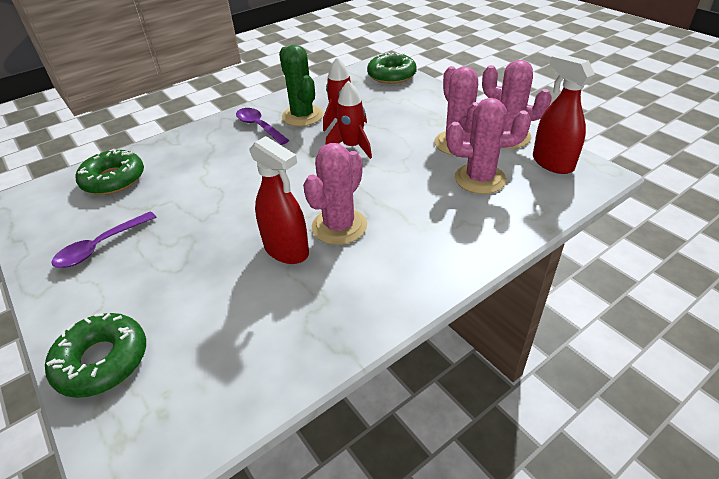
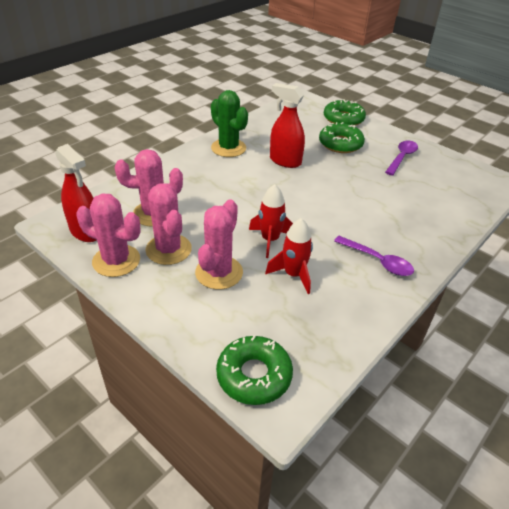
camera: 165 degrees right, 0 degrees up
(113, 179) = (452, 199): green donut -> green donut (340, 144)
(302, 116) = (340, 279): green cactus -> green cactus (228, 148)
(339, 226) = (257, 175): pink cactus -> pink cactus (219, 272)

